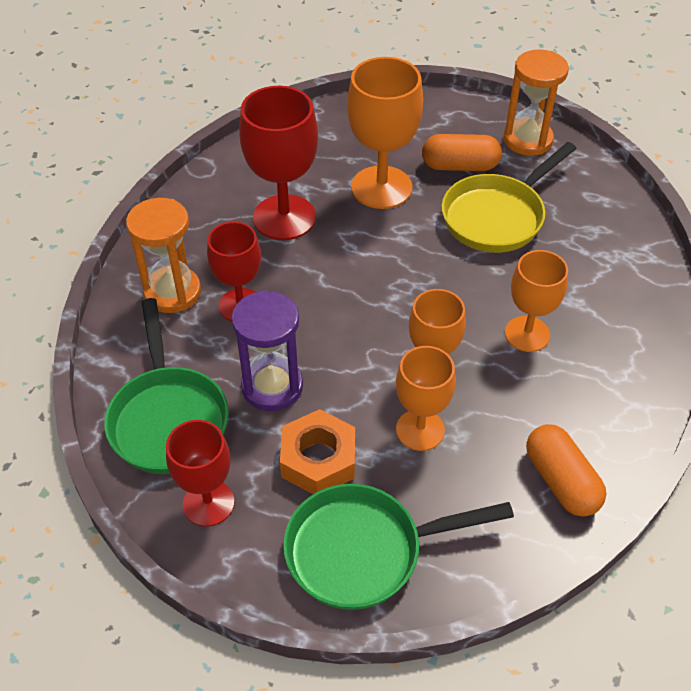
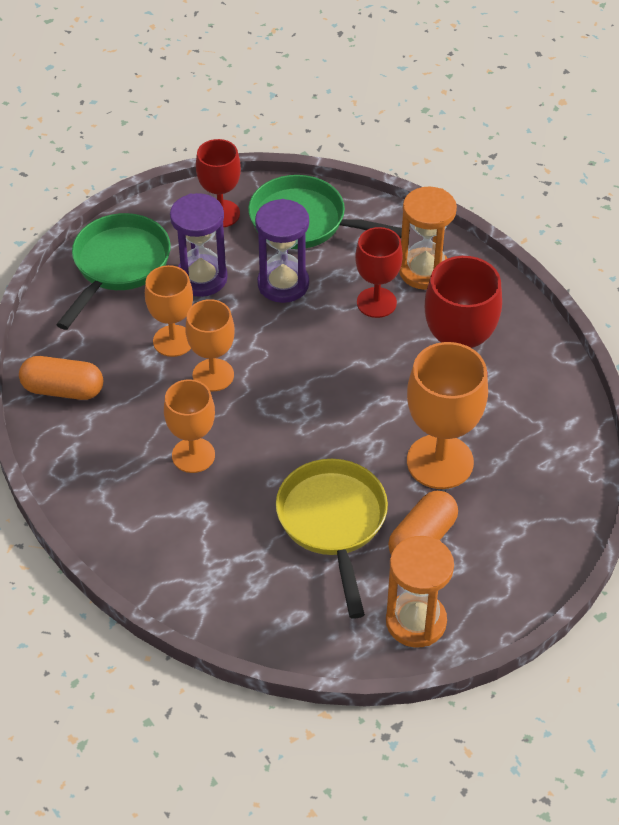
camera: 125 degrees right, 0 degrees up
(318, 459) = (201, 278): orange nut -> purple hourglass

